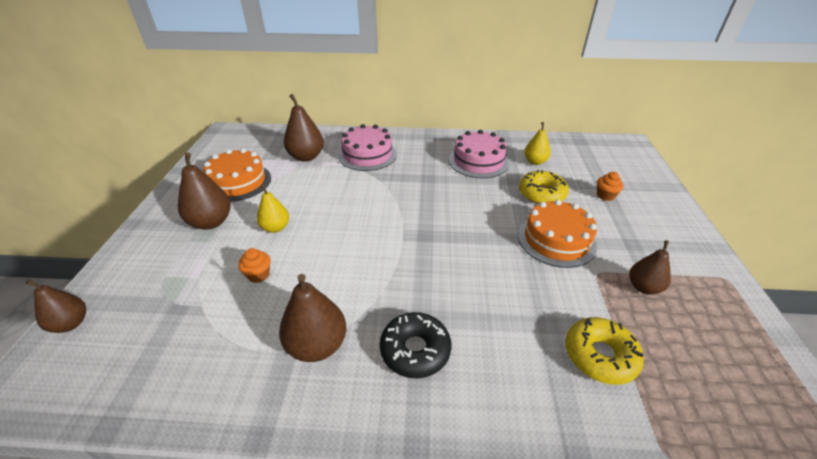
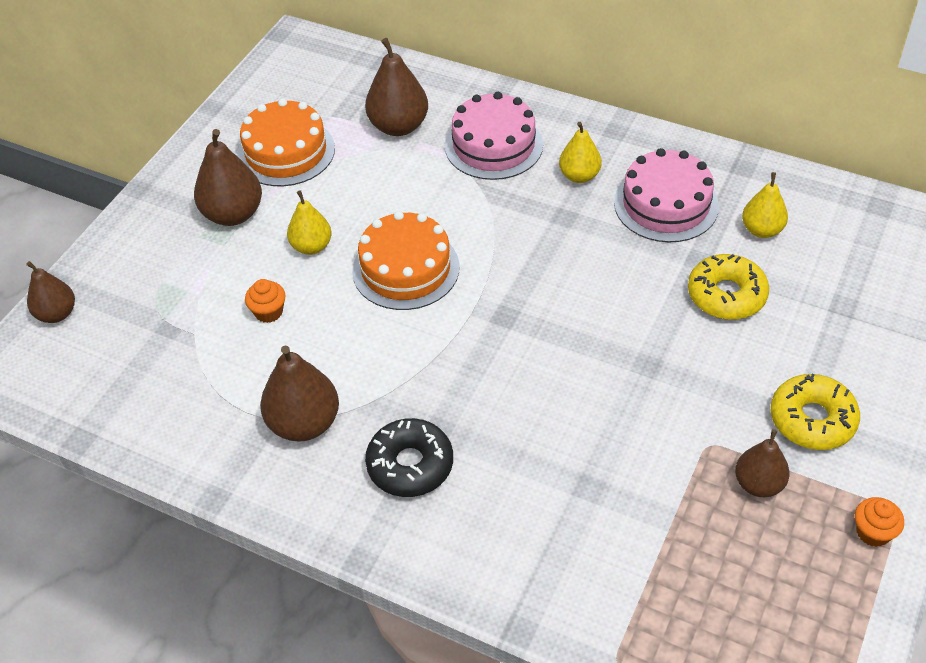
camera: 25 degrees right, 10 degrees up
(424, 158) = (579, 176): none -> yellow pear
(556, 240) = (689, 378): orange cake -> orange cake (406, 269)
(600, 355) = (625, 544): yellow donut -> yellow donut (812, 419)
(605, 195) = (830, 327): orange cupcake -> orange cupcake (873, 532)

